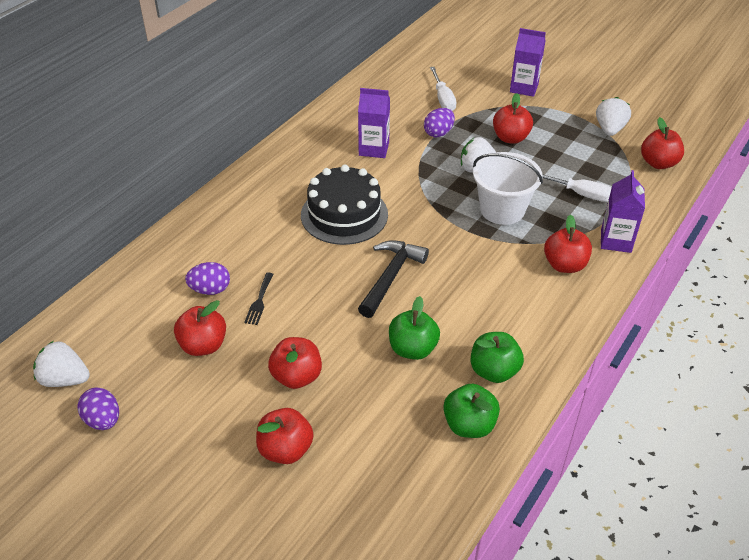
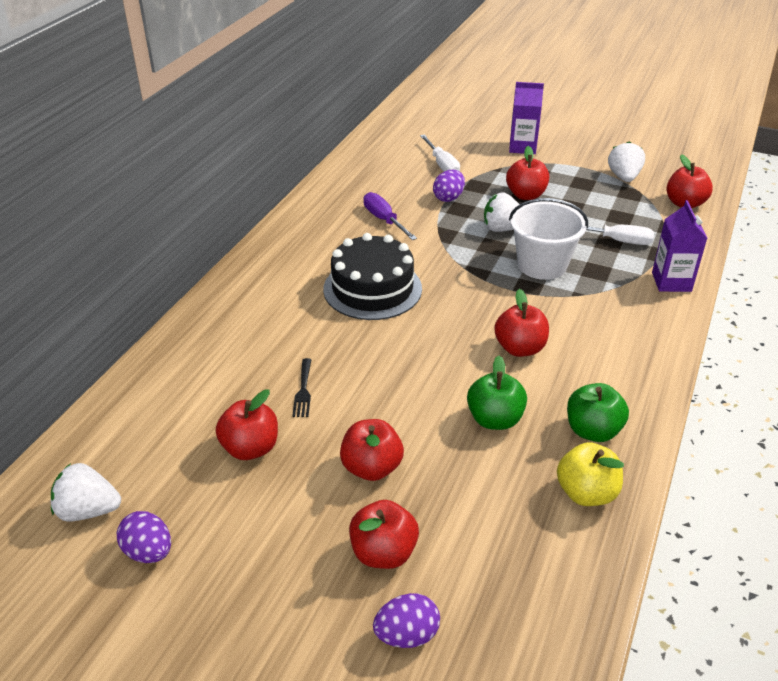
camera: 10 degrees left, 5 degrees down
(210, 290) = (242, 385): purple egg -> purple egg (406, 635)
(374, 149) = (384, 220): purple carton -> purple screwdriver
(390, 277) = (445, 347): black hammer -> none
(469, 425) = (586, 493): green apple -> yellow apple
(564, 265) = (628, 312): red apple -> red apple (520, 348)

